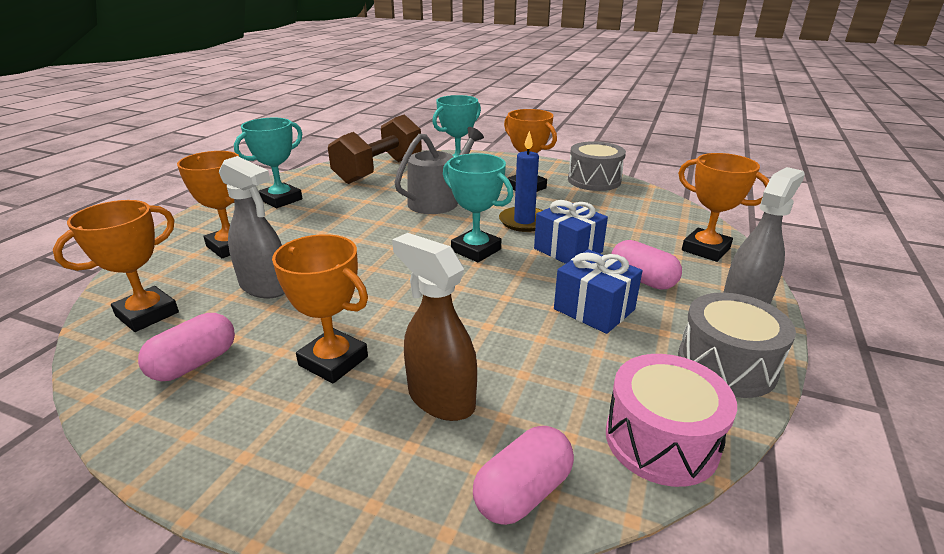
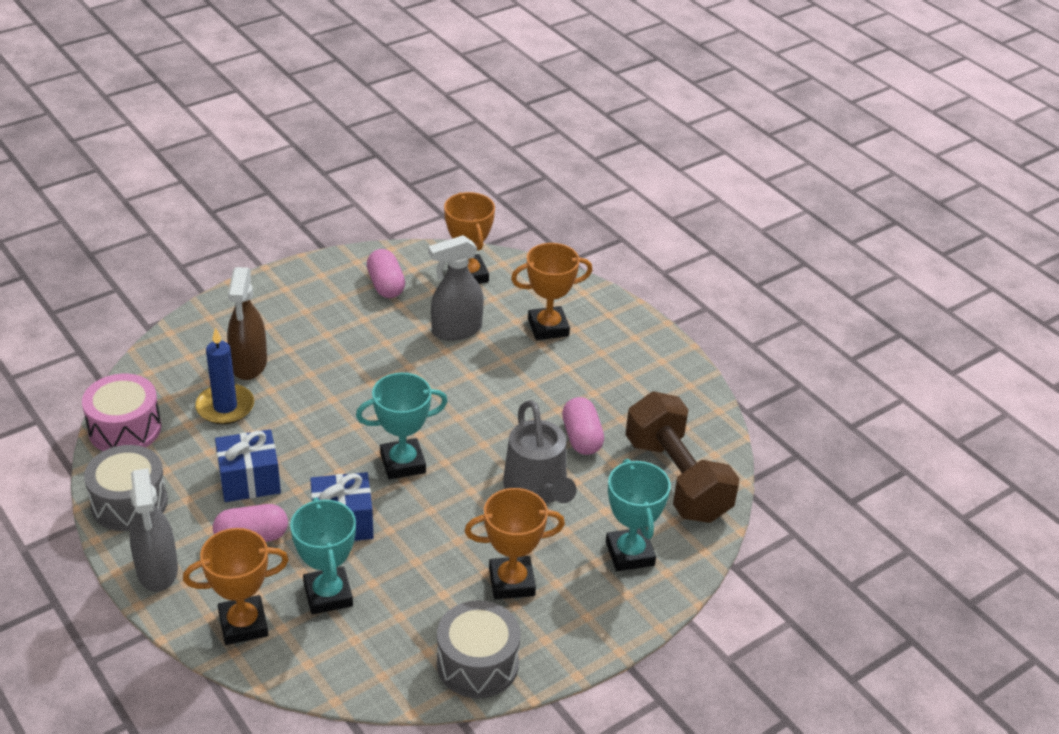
camera: 120 degrees right, 10 degrees up
(281, 200) = (638, 379): turquoise trophy -> turquoise trophy (328, 595)
(333, 361) = (329, 336): orange trophy -> none
(440, 398) = (249, 364): brown spray bottle -> brown spray bottle turned 105 degrees clockwise
(523, 492) = (160, 363): pink capsule -> pink capsule (581, 438)
(524, 221) = (427, 527): blue candle -> blue candle (225, 407)

